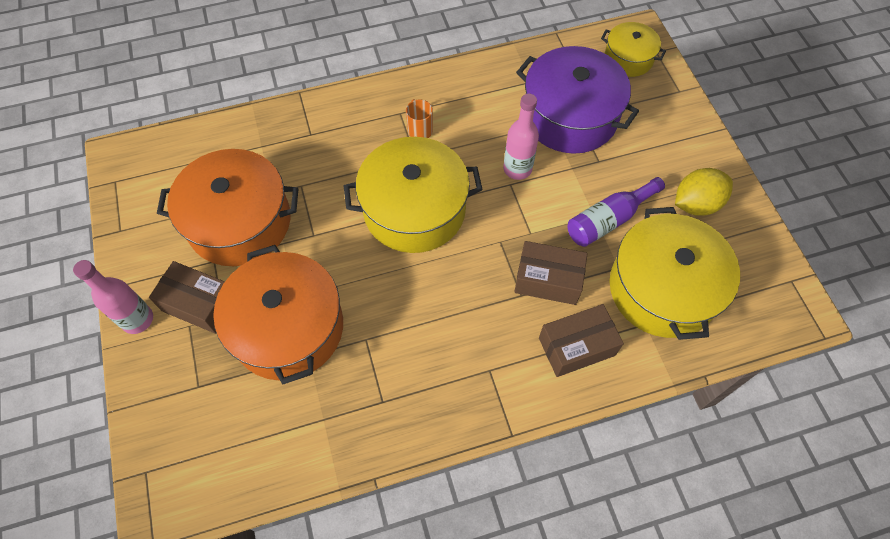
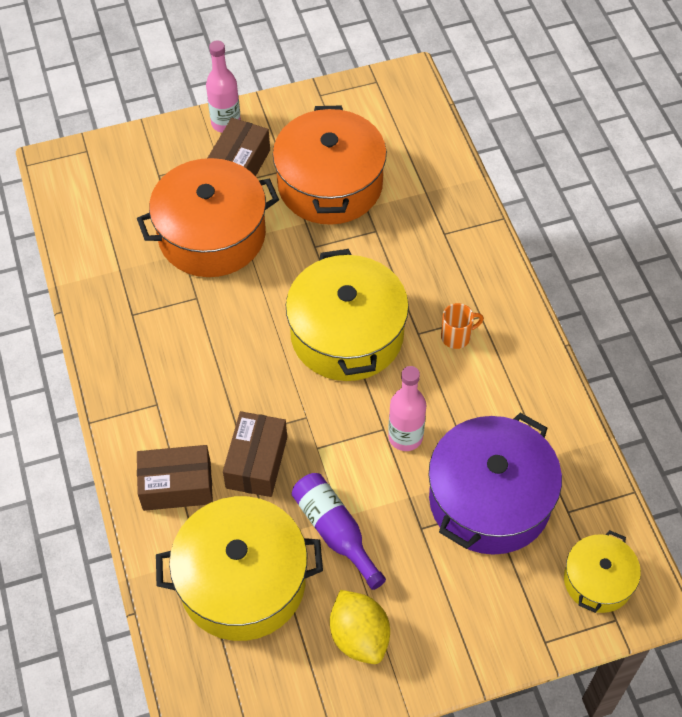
camera: 90 degrees right, 5 degrees down
(576, 347) = (177, 486): brown box -> brown box turned 75 degrees counterclockwise

